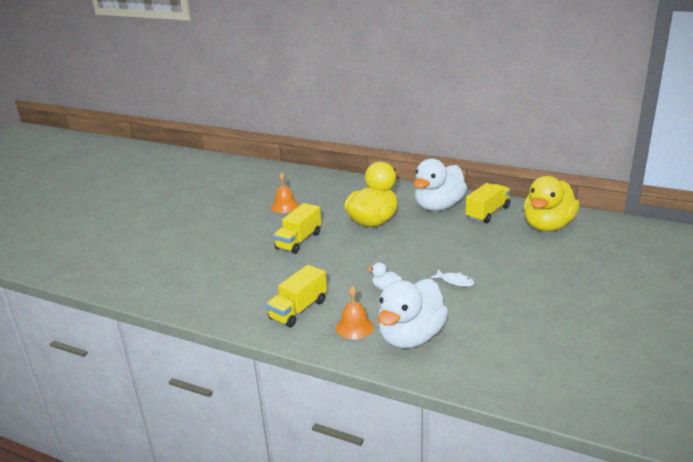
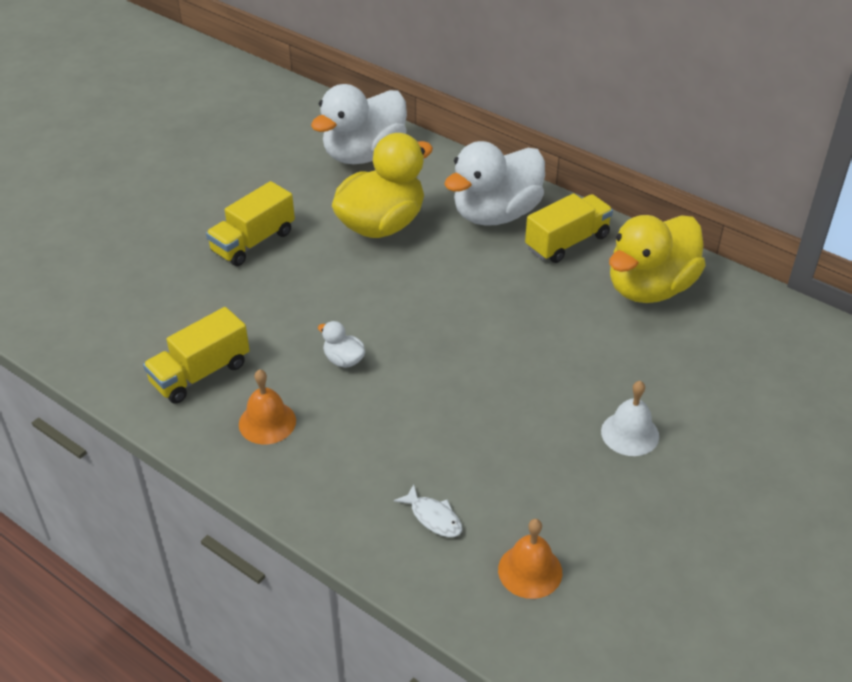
camera: 10 degrees right, 15 degrees up
(285, 206) = (260, 167): orange bell -> orange bell (530, 571)
(411, 337) = (340, 458): white duck -> white duck (364, 154)
(455, 281) = (452, 368): white fish -> white fish (433, 517)
(580, 295) = (630, 433): none -> white bell

